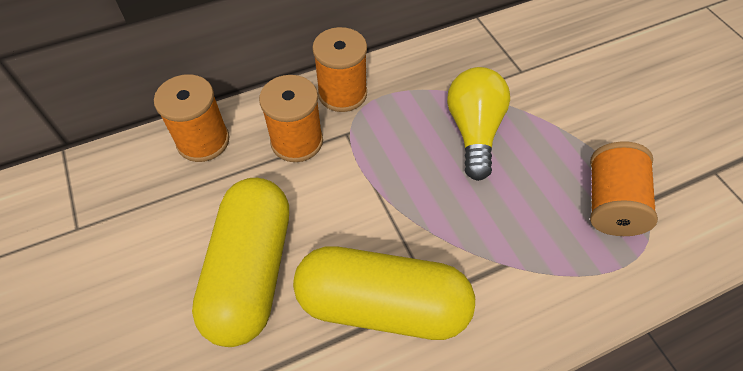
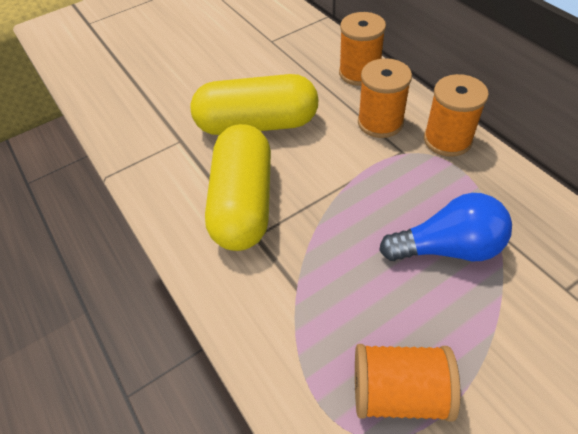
camera: 85 degrees right, 5 degrees down
(473, 131) = (448, 248): yellow light bulb -> blue light bulb

